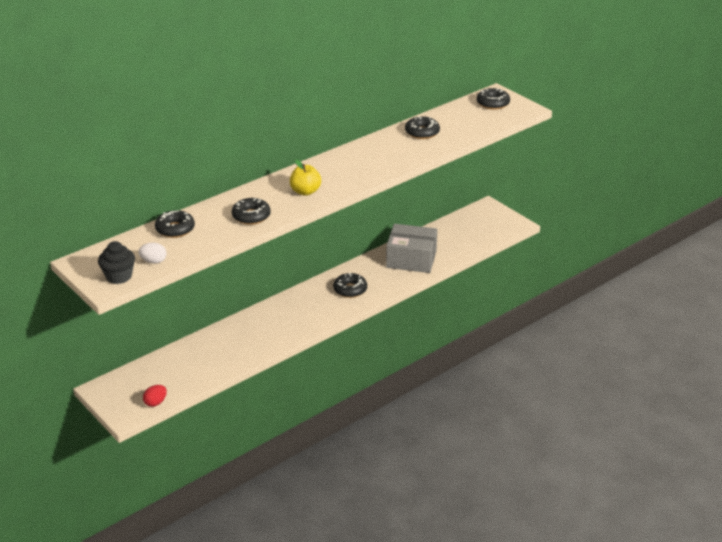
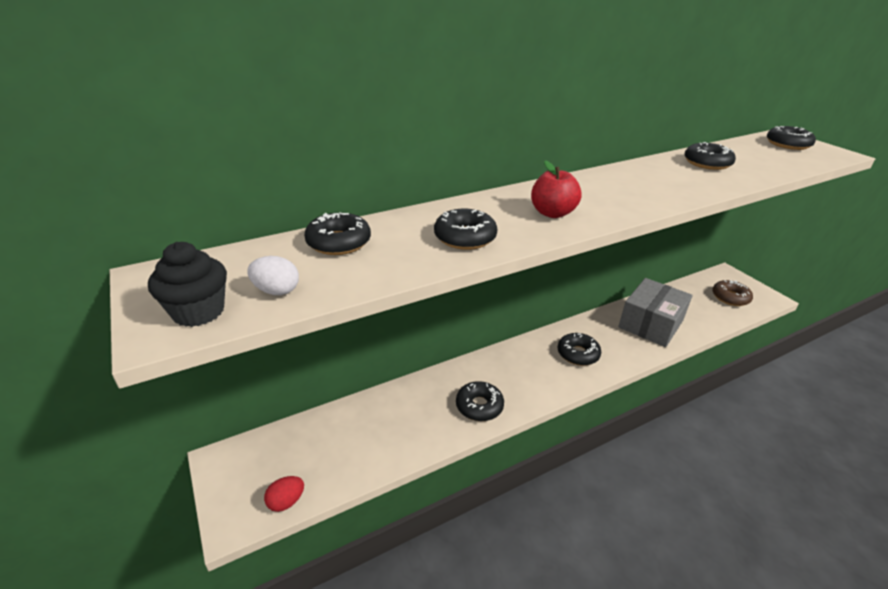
camera: 10 degrees right, 0 degrees up
(276, 334) = (479, 406): none -> black donut
(305, 191) = (552, 213): yellow apple -> red apple
(411, 259) = (650, 324): grey box -> grey box turned 75 degrees counterclockwise
(483, 228) = (730, 297): none -> brown donut

